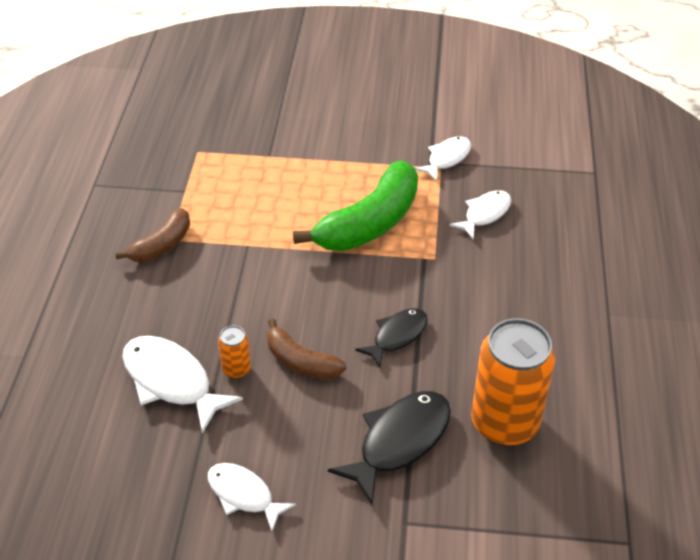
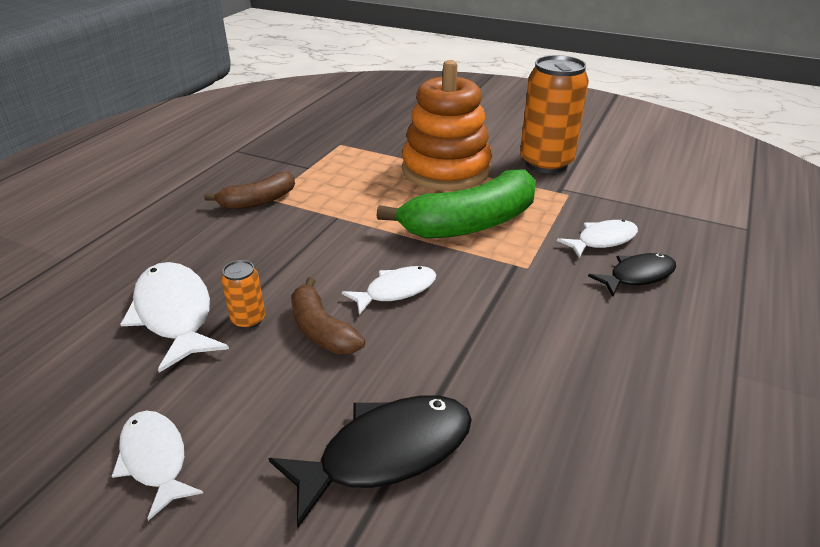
camera: 20 degrees right, 10 degrees down
(319, 163) = (446, 170): none -> orange stacking toy
(397, 336) = (446, 331): black fish -> black fish (637, 276)
(446, 159) = (578, 189): white fish -> white fish (396, 291)
(504, 423) = (542, 472): orange can -> orange can (546, 163)

